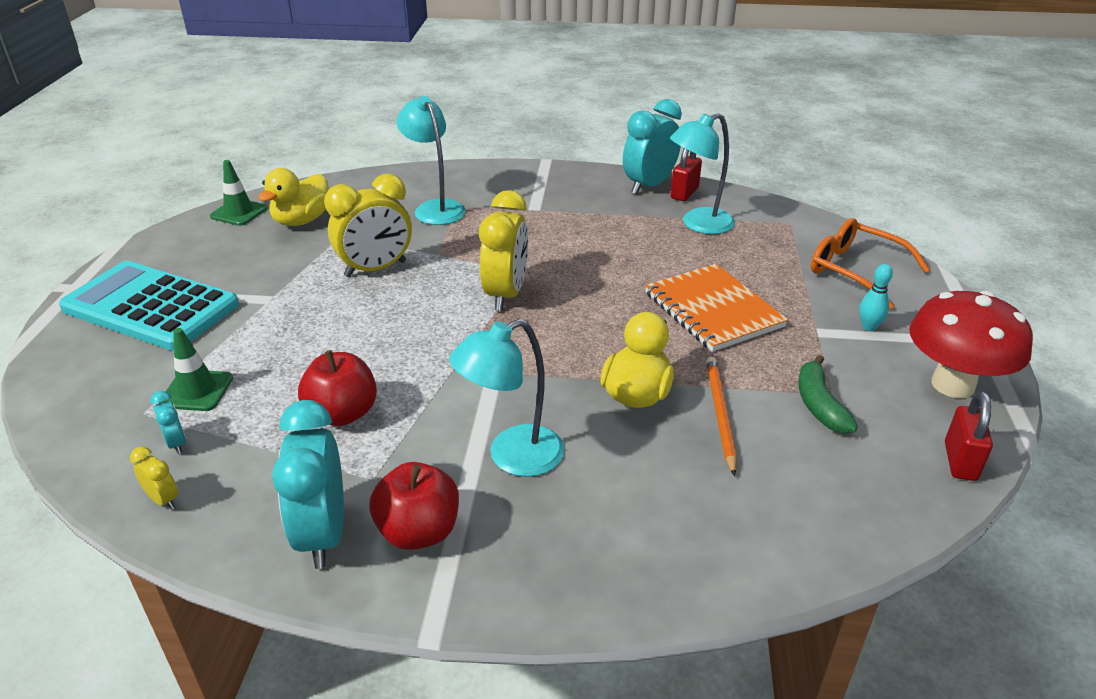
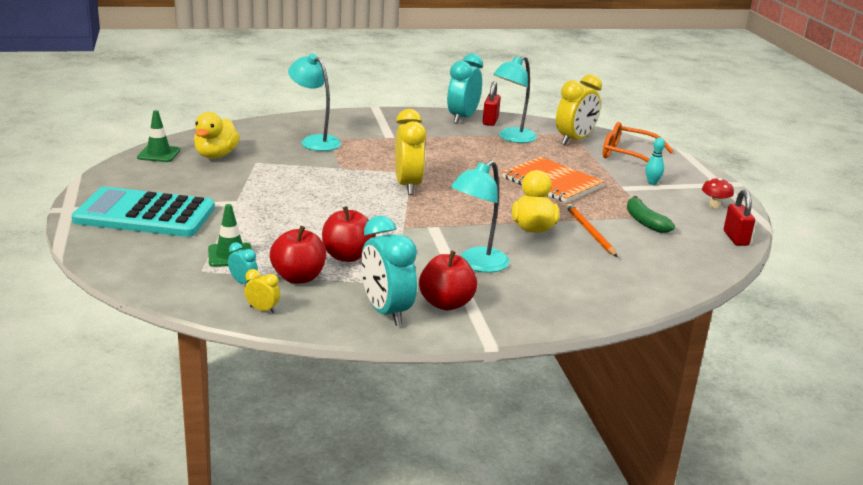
camera: 20 degrees left, 10 degrees down
(252, 445) = (298, 277): none -> red apple
(376, 269) = (301, 179): yellow clock -> yellow clock (574, 140)
(952, 385) = (714, 205): red mushroom -> red mushroom, size x0.45

